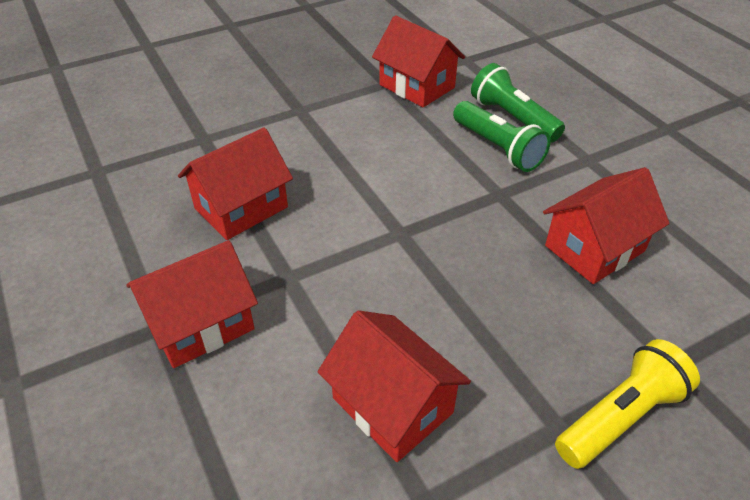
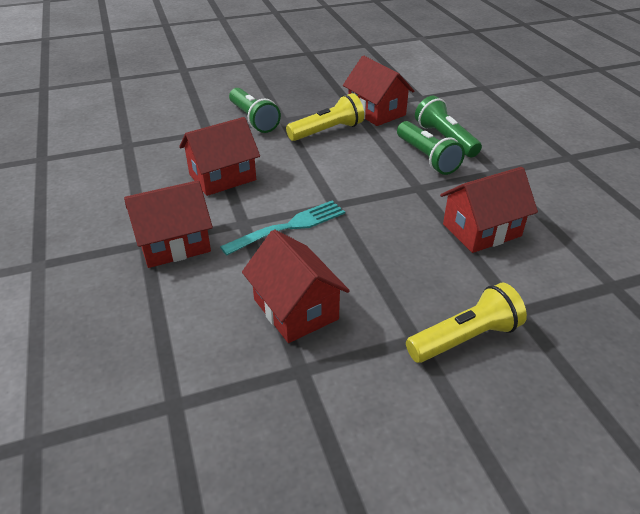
camera: 10 degrees right, 5 degrees down
(261, 114) = (253, 119): none -> green flashlight
(349, 276) = (288, 227): none -> turquoise fork
(362, 121) = (327, 131): none -> yellow flashlight

